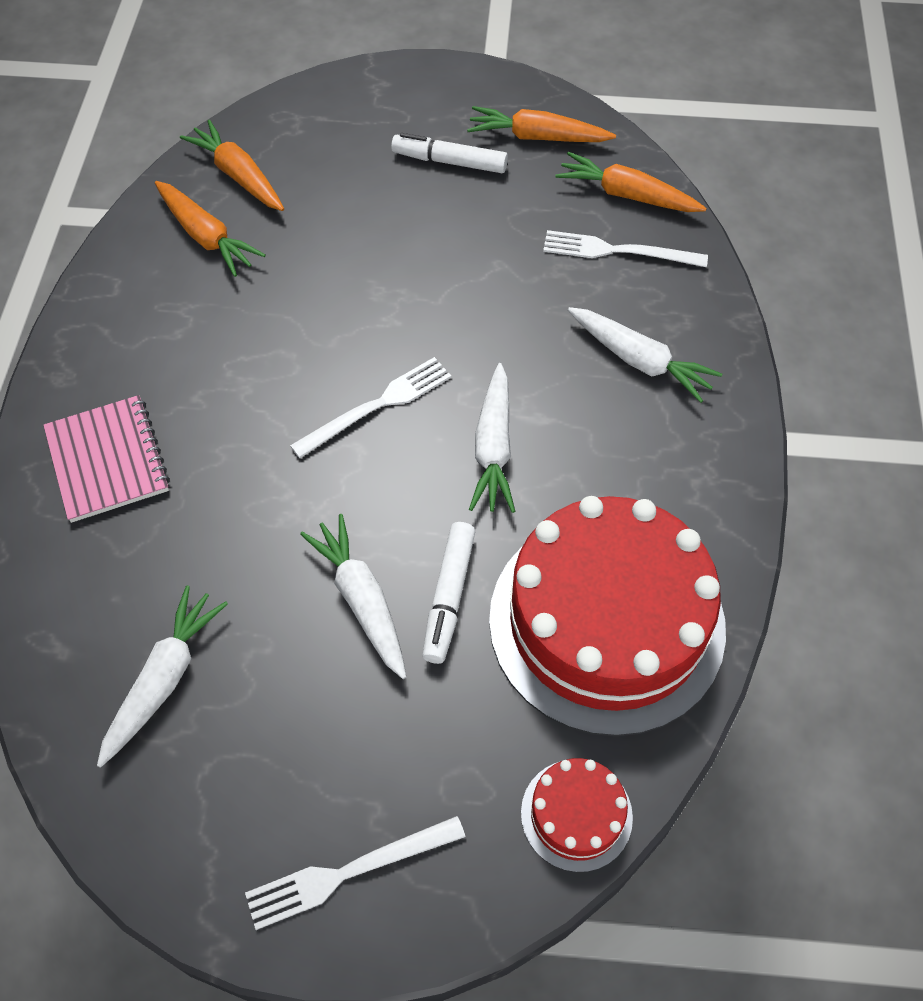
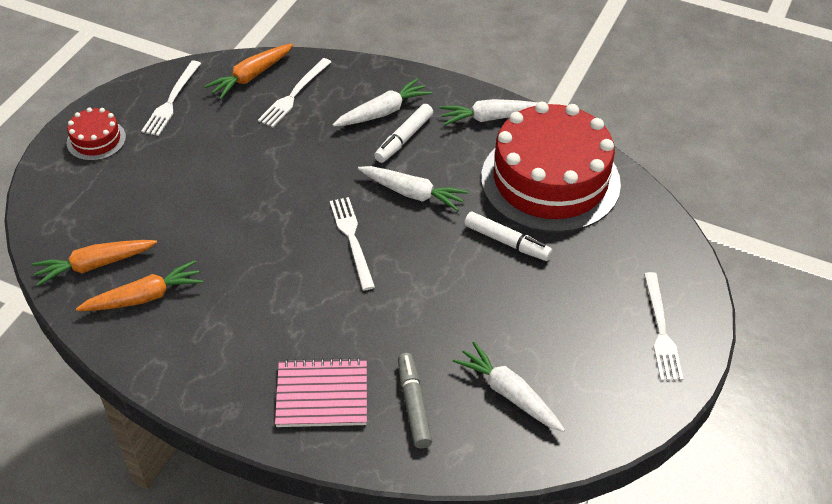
camera: 70 degrees left, 10 degrees down
(116, 567) = (413, 405): none -> grey marker
(361, 600) = (492, 282): white carrot -> white carrot (491, 118)
(450, 162) = (163, 149): white marker -> white marker (404, 138)
(537, 137) = (171, 101): orange carrot -> white fork
(576, 814) = (657, 226): red cake -> red cake (96, 140)

